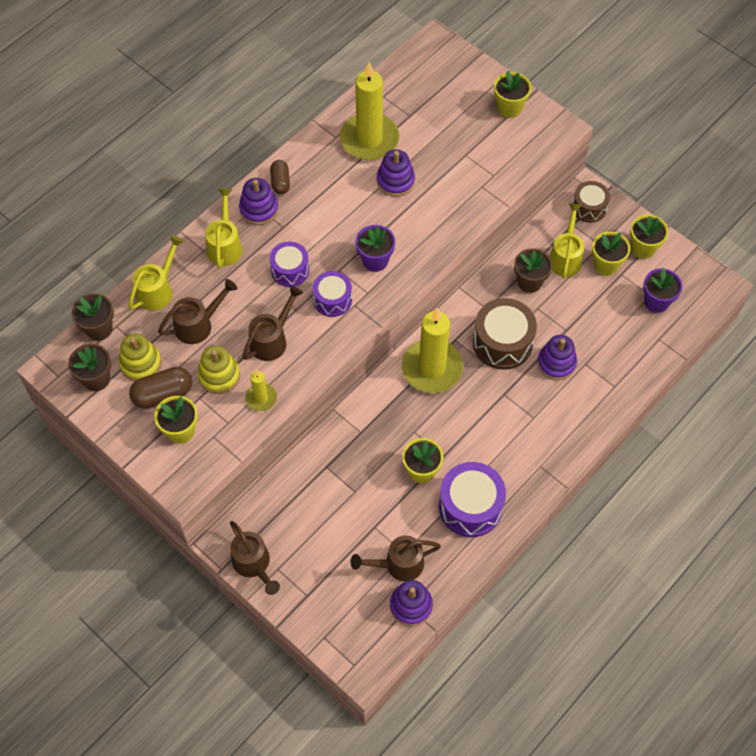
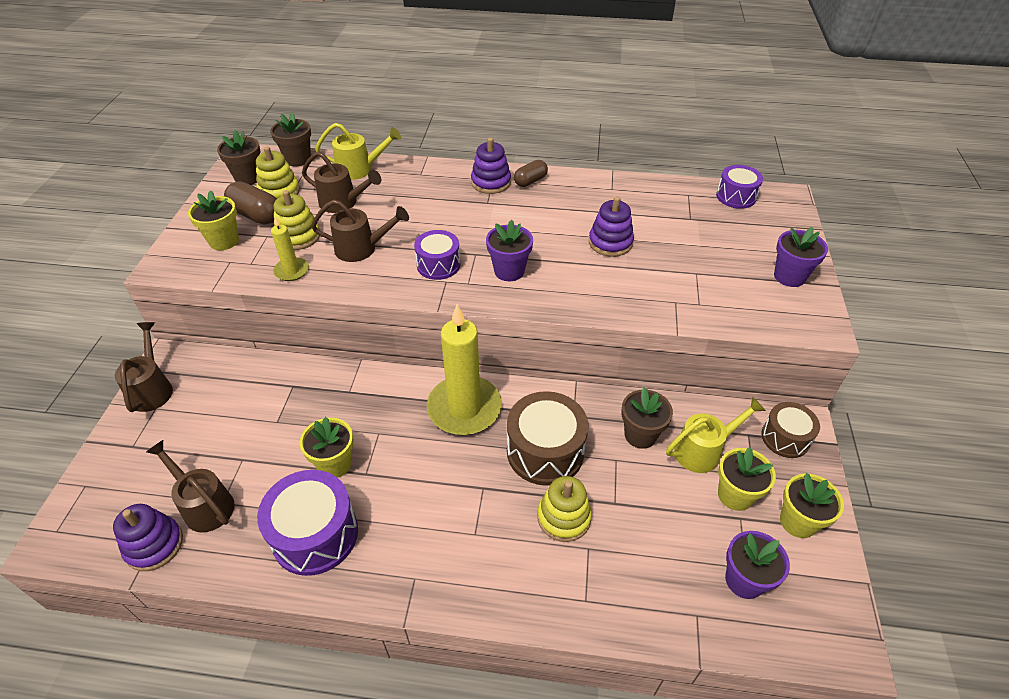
camera: 55 degrees right, 15 degrees down
(225, 245) = (436, 182): yellow watering can -> none
(254, 564) = (152, 388): brown watering can -> brown watering can turned 150 degrees clockwise
(290, 270) = (446, 226): purple drum -> purple drum (736, 196)
(369, 139) = (634, 207): yellow candle -> none
(509, 108) = (789, 276): yellow flower pot -> purple flower pot
(556, 363) = (564, 517): purple stacking toy -> yellow stacking toy

